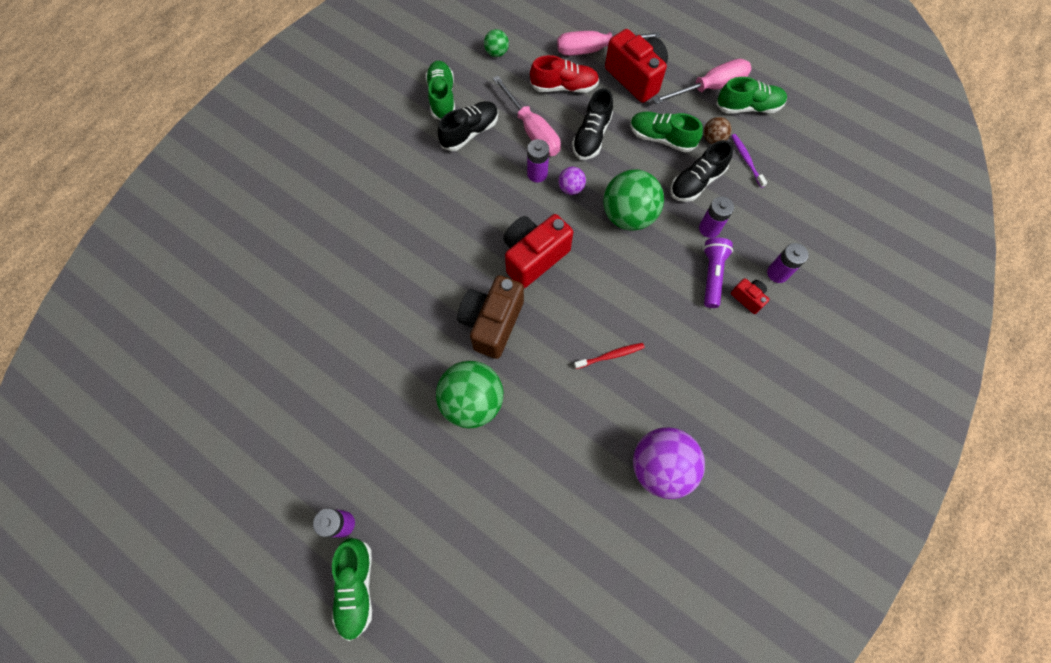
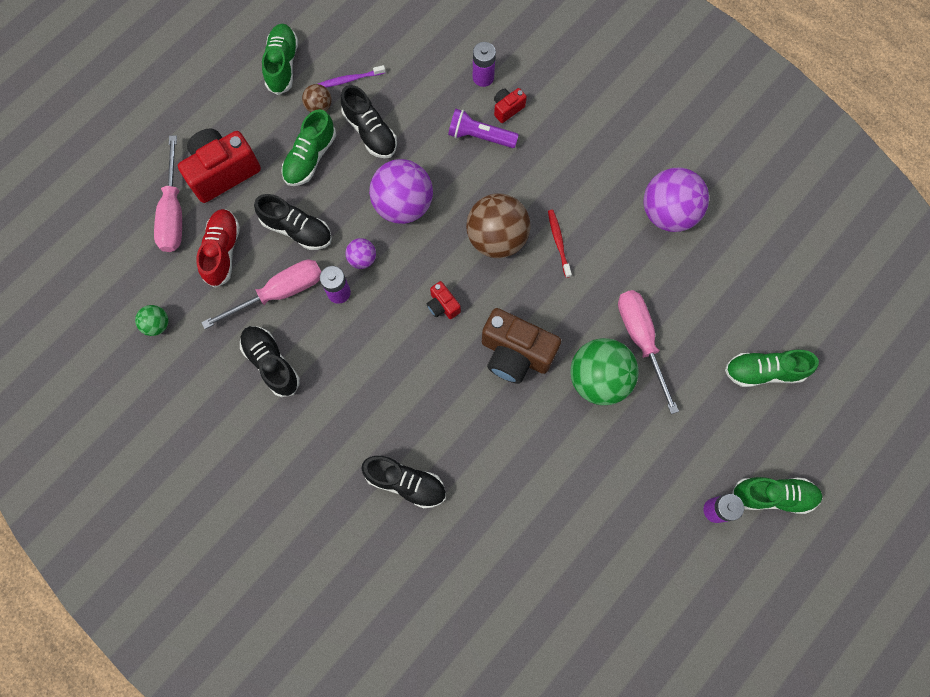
camera: 85 degrees left, 5 degrees up
(370, 242) = (406, 483): none -> black shoe
(442, 97) = (214, 394): green shoe -> green shoe (763, 371)
(533, 257) = (442, 305): red camera -> red camera, size x0.47
(607, 298) = (497, 238): none -> brown ball
(628, 215) = (403, 205): green ball -> purple ball
(709, 228) = (427, 129): purple battery -> none
(710, 87) = (250, 97): pink screwdriver -> pink screwdriver (641, 340)

